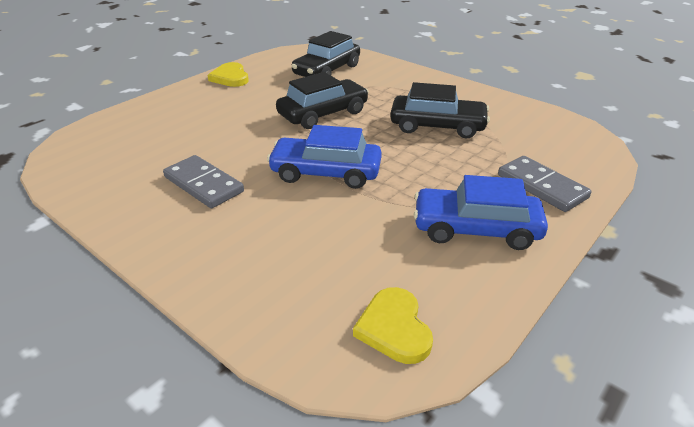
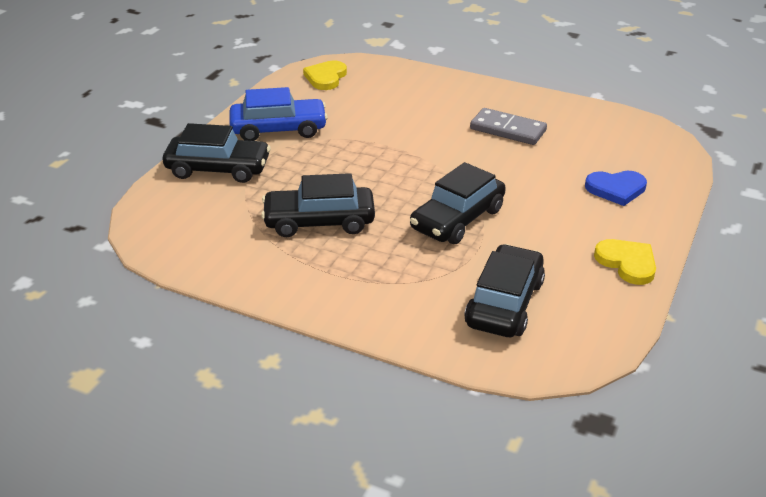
camera: 165 degrees right, 0 degrees up
(175, 117) = (616, 189): none -> blue heart
(326, 173) = (413, 153): blue car -> none
(394, 328) = (326, 77): yellow heart -> yellow heart turned 135 degrees counterclockwise
(542, 186) = (218, 169): grey domino -> black car

